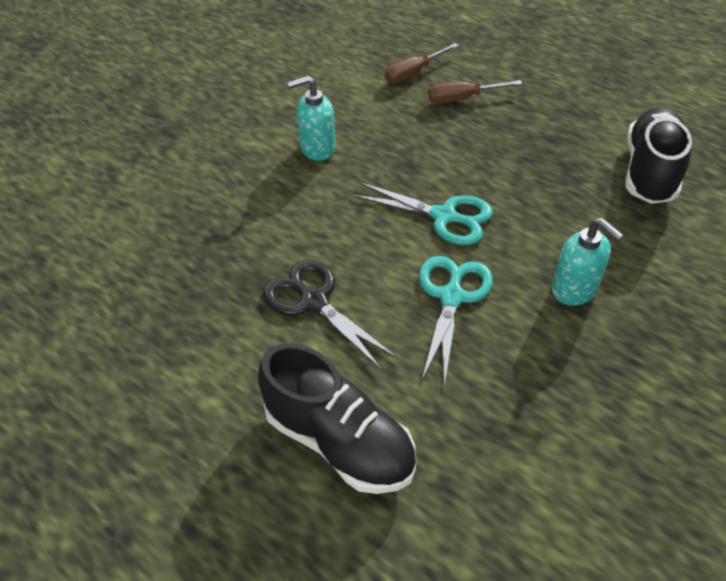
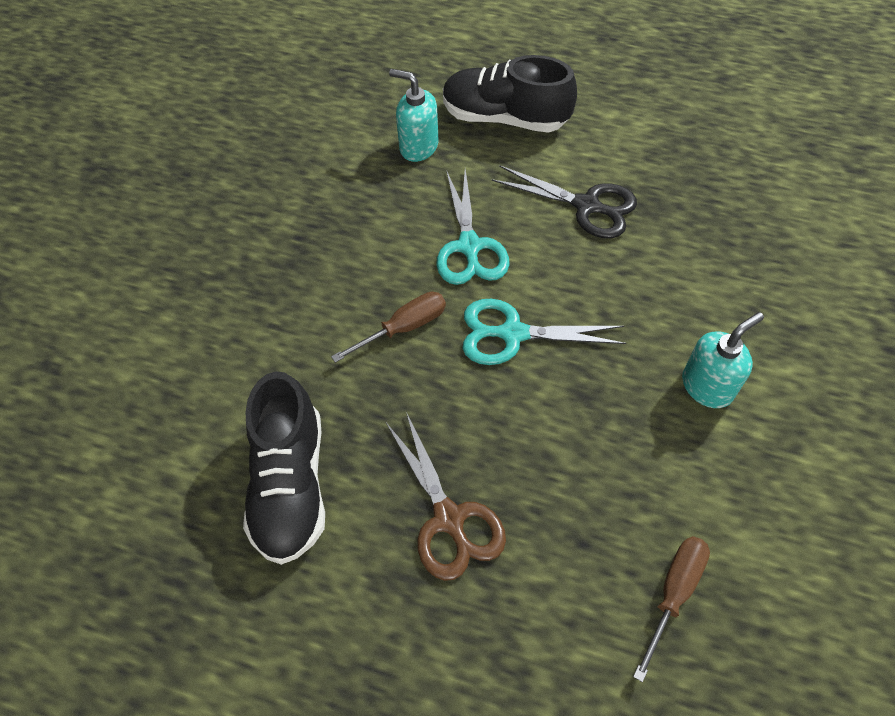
camera: 160 degrees right, 10 degrees up
(462, 99) = (573, 553): brown screwdriver -> brown screwdriver (404, 328)
(537, 129) = (449, 519): none -> brown scissors
(574, 289) = (358, 289): turquoise soap dispenser -> turquoise soap dispenser (418, 147)

